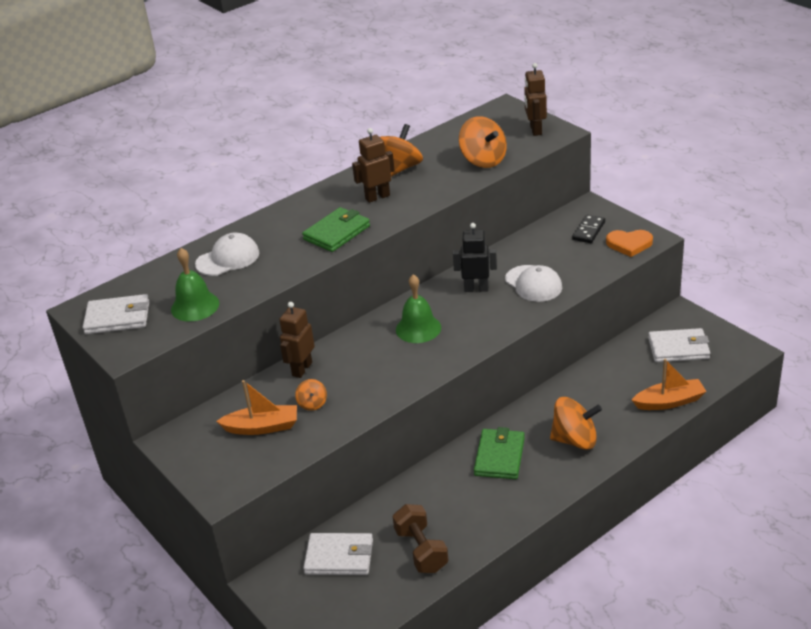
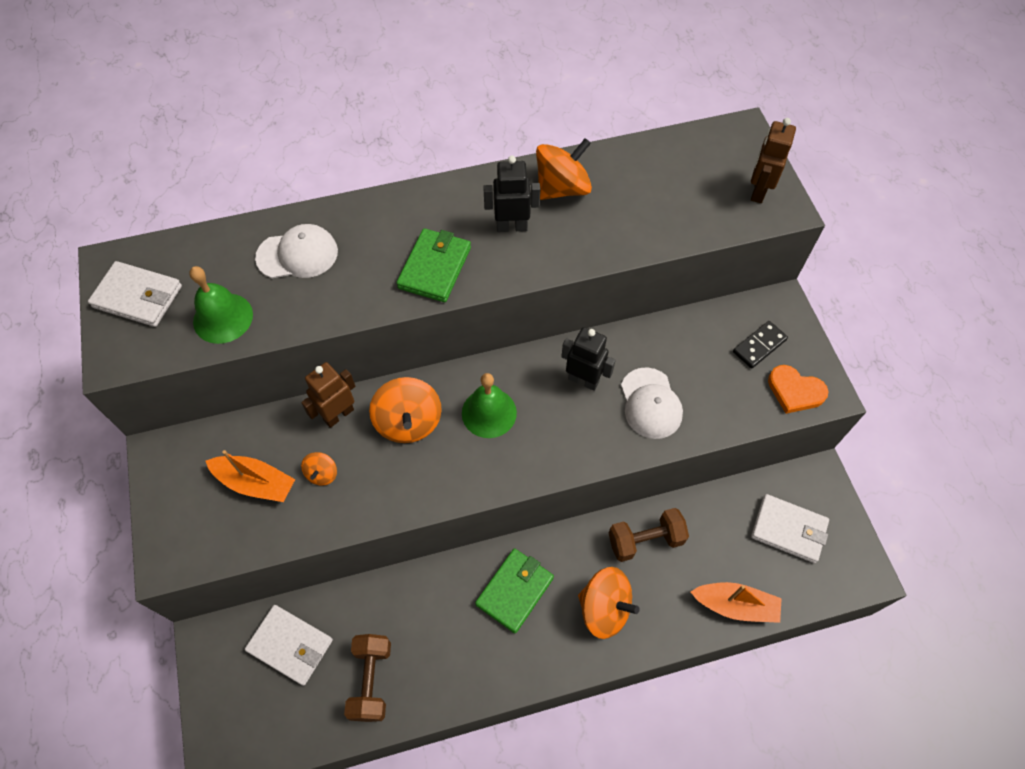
camera: 20 degrees right, 25 degrees up
(337, 233) = (435, 268): green wallet -> green wallet turned 45 degrees counterclockwise
(377, 197) = (512, 226): brown robot -> black robot
(483, 160) = (667, 218): orange spinning top -> orange spinning top (408, 422)
(579, 392) = (645, 540): none -> brown dumbbell

